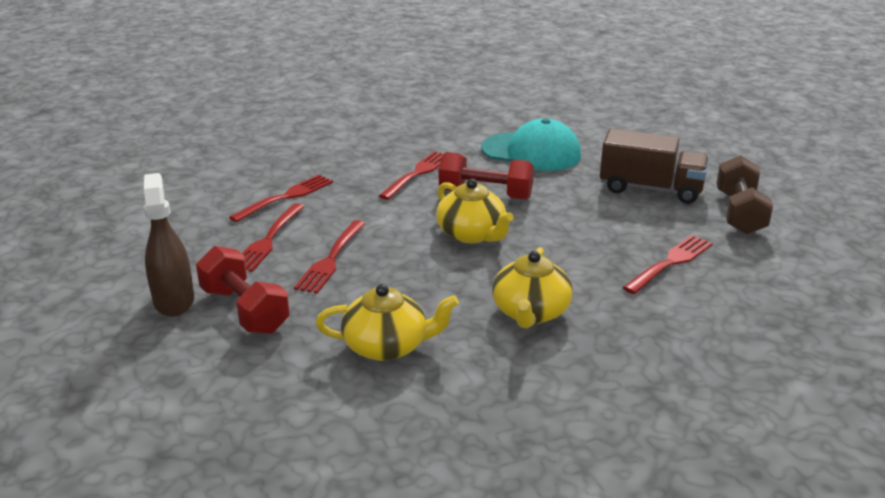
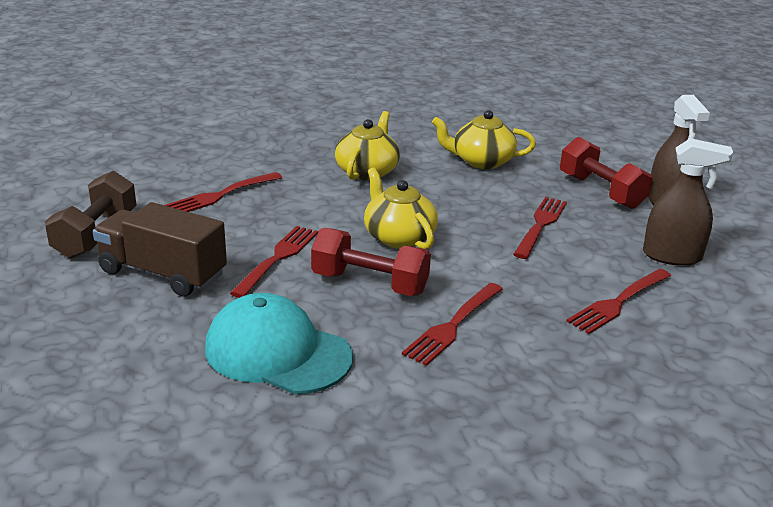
camera: 175 degrees left, 0 degrees up
(213, 238) = (672, 256): none -> brown spray bottle
(268, 239) = (612, 250): red fork -> red fork (277, 259)

